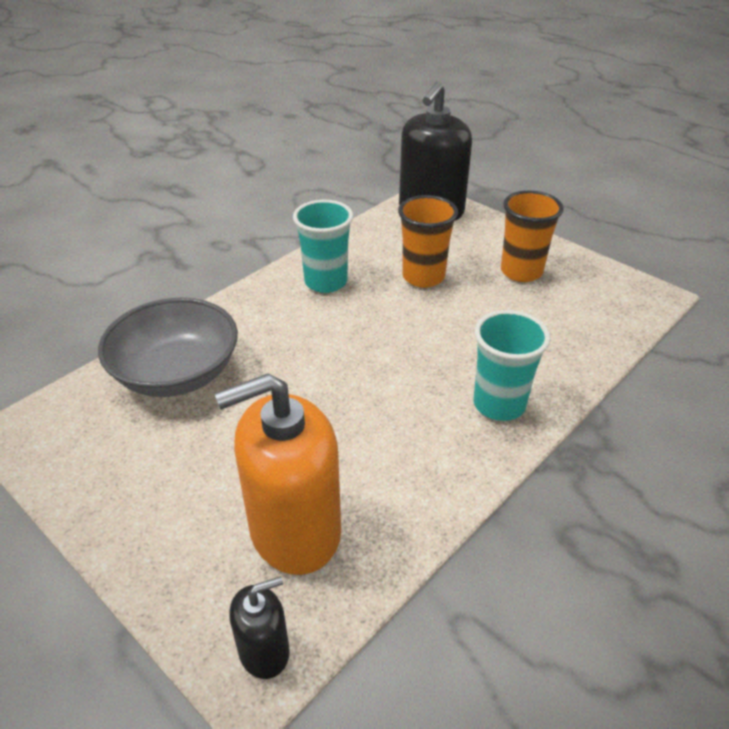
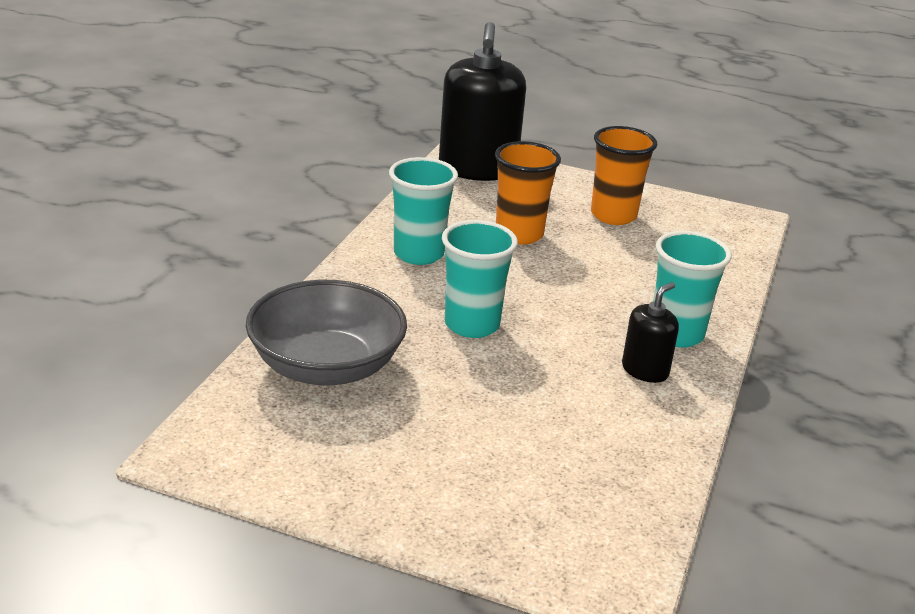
camera: 25 degrees left, 10 degrees down
(264, 651) = (614, 568): black soap dispenser -> black soap dispenser (645, 370)
(294, 530) = (566, 473): orange soap dispenser -> none
(321, 357) = (472, 325): none -> turquoise cup

